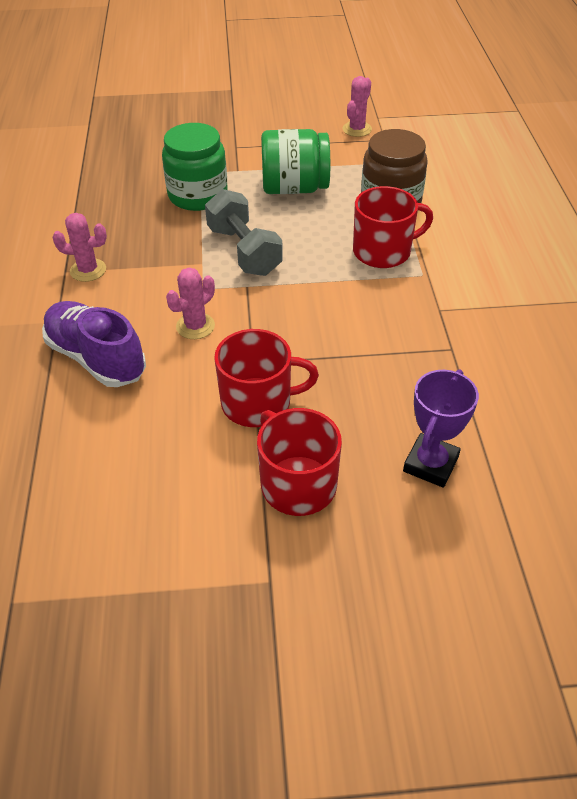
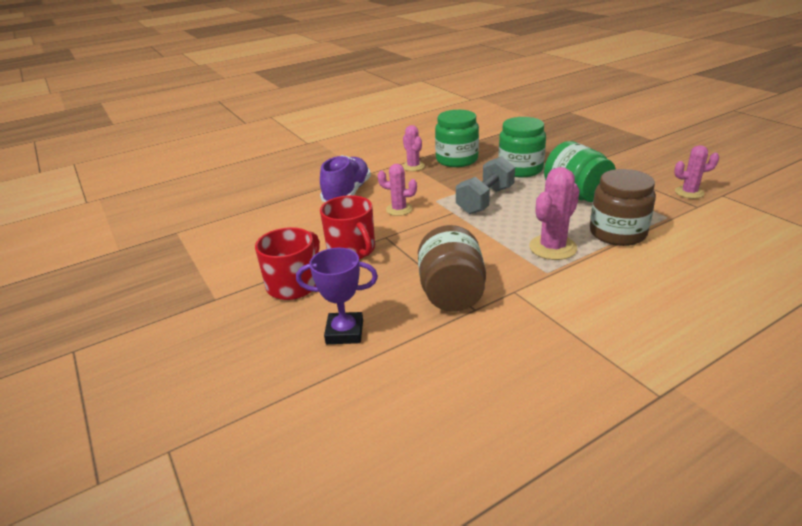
camera: 65 degrees right, 15 degrees down
(114, 228) = (457, 160): none -> green jar
(383, 251) = (552, 247): red mug -> pink cactus
(414, 354) = (451, 293): none -> brown jar

